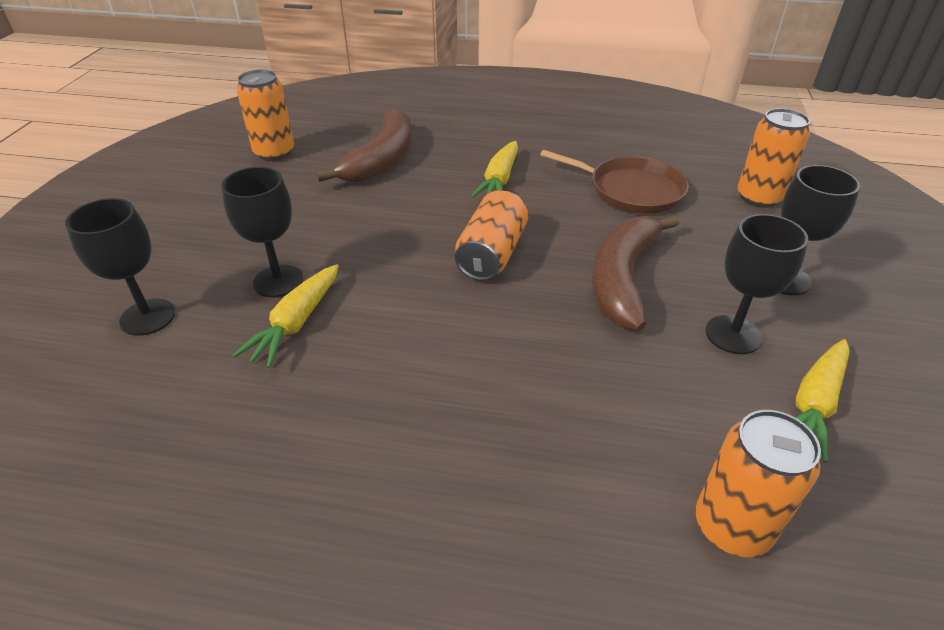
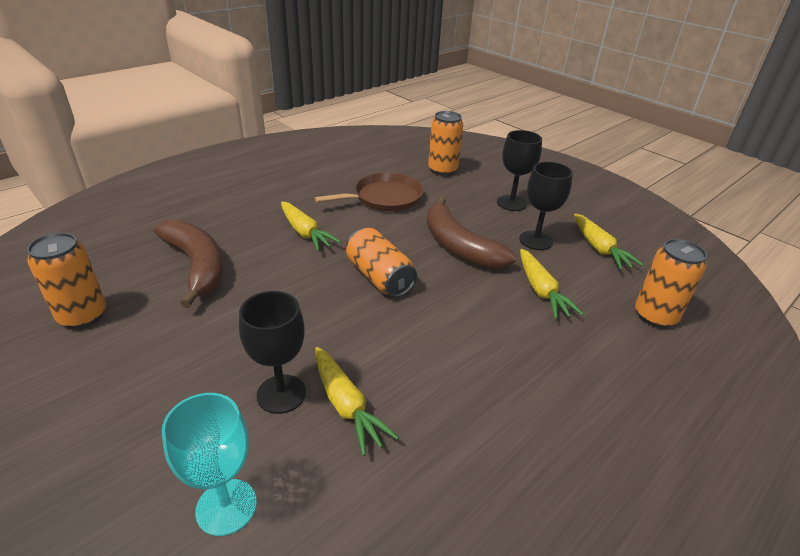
camera: 55 degrees left, 5 degrees down
(148, 317) = (226, 507): black goblet -> turquoise goblet
(629, 382) = (541, 291): none -> yellow carrot

